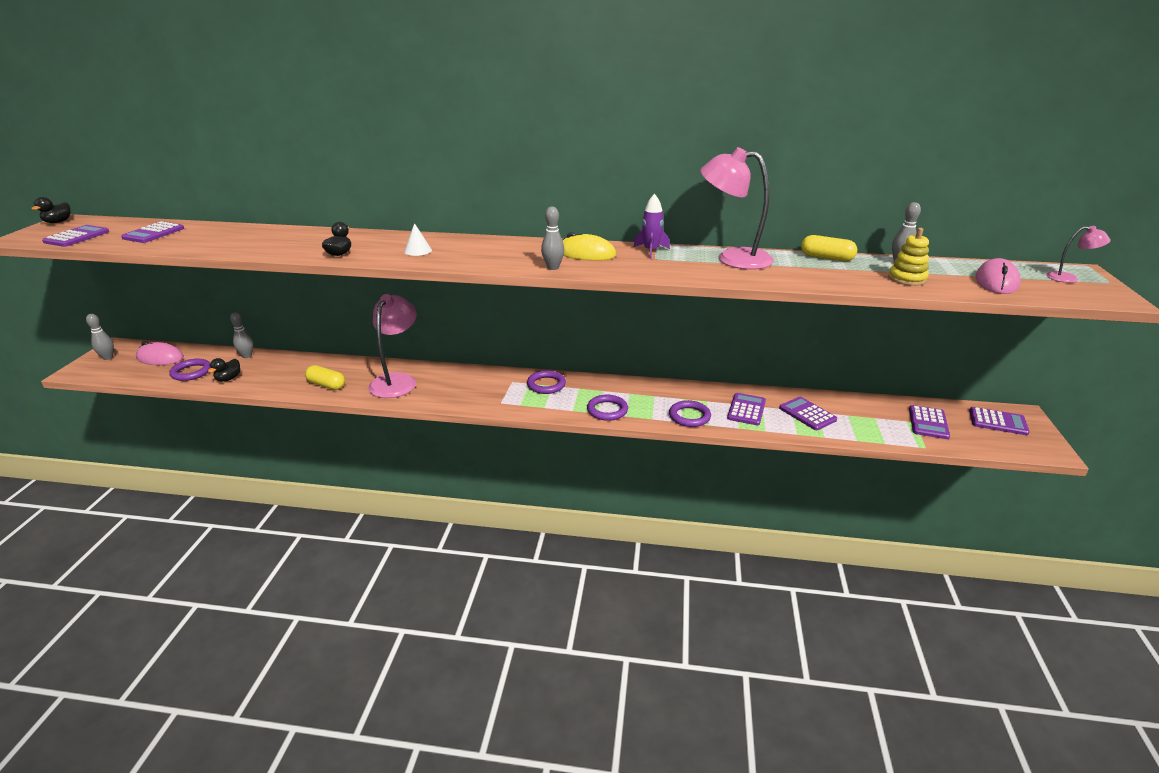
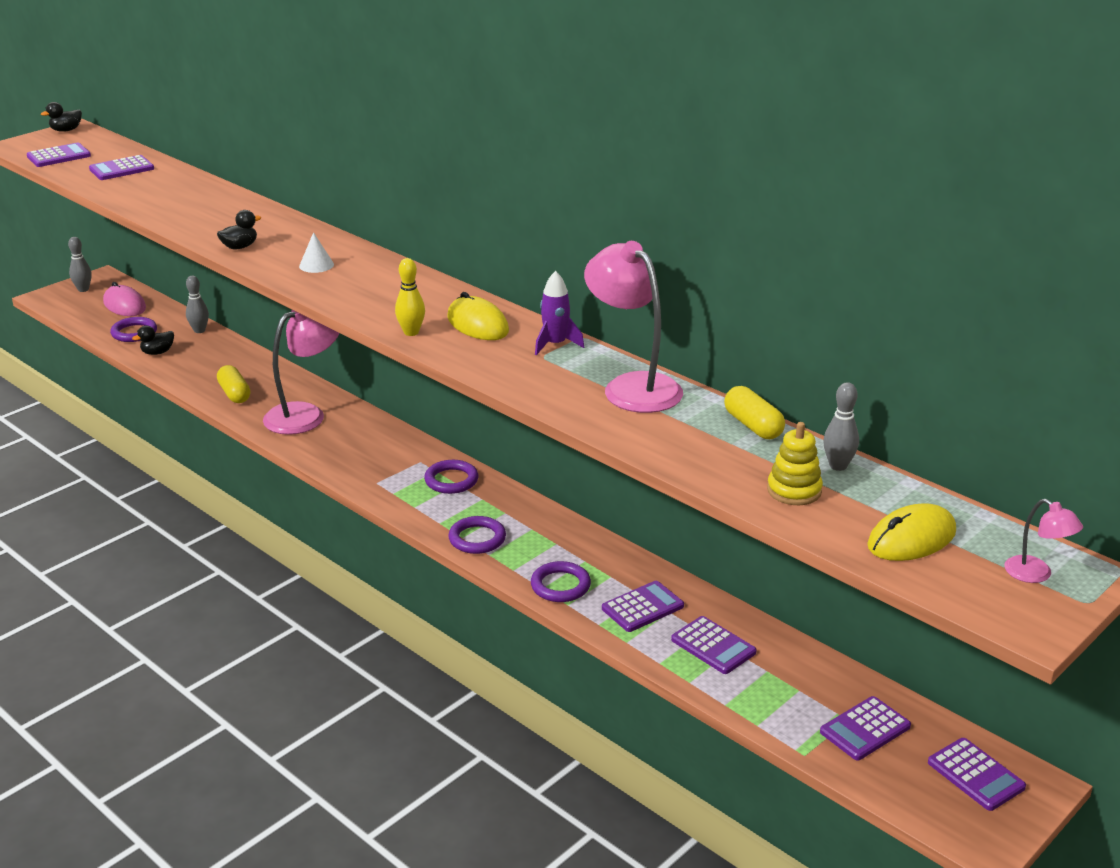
camera: 35 degrees right, 0 degrees up
(553, 268) = (411, 332): grey bowling pin -> yellow bowling pin
(807, 414) = (713, 646): purple calculator -> purple calculator turned 135 degrees clockwise
(996, 281) = (911, 539): pink mouse -> yellow mouse

